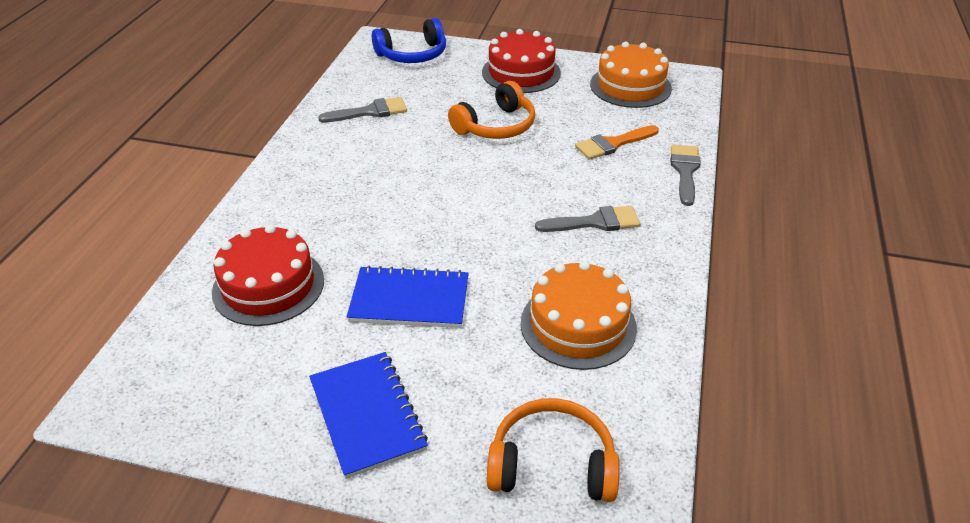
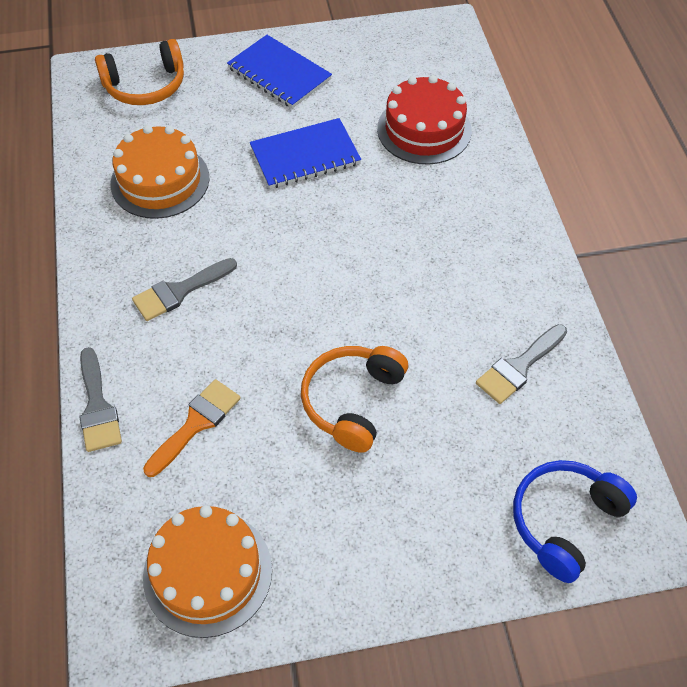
camera: 155 degrees right, 15 degrees up
(521, 72) = (382, 540): red cake -> none

